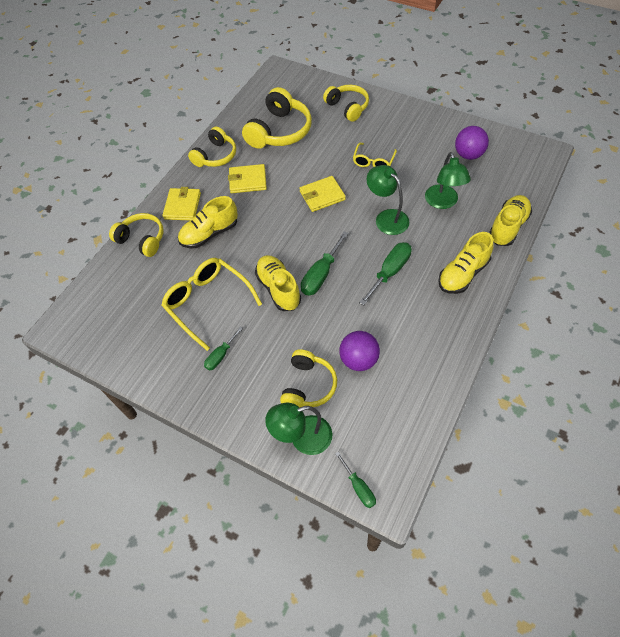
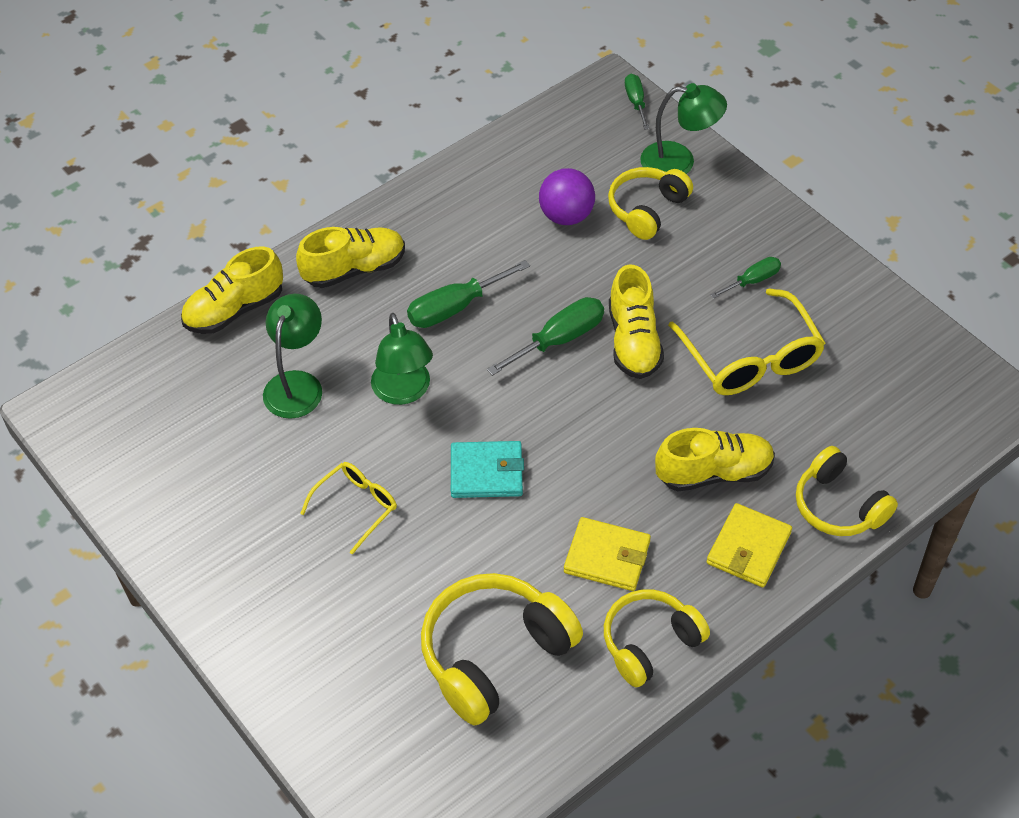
camera: 160 degrees left, 5 degrees down
(322, 196) = (486, 472): yellow wallet -> turquoise wallet
(347, 107) = (323, 660): yellow headphones -> none
(468, 155) = (184, 454): purple ball -> none

